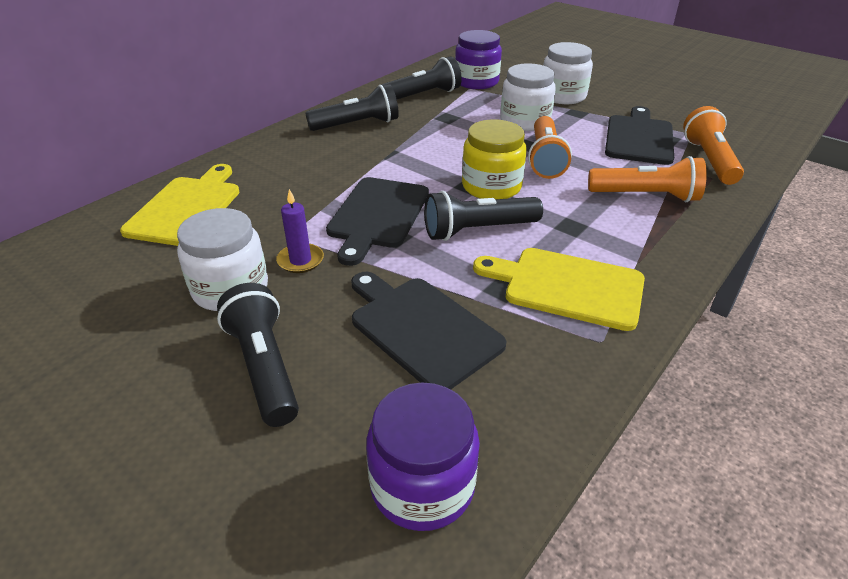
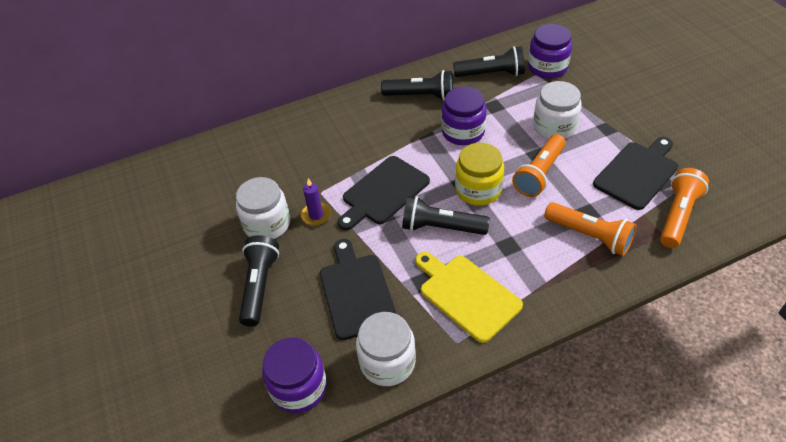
camera: 30 degrees right, 10 degrees up
(187, 208) = (271, 148): yellow cutting board -> none
(431, 143) = (463, 132): none -> purple jar
(562, 96) = (610, 104): white jar -> white jar (387, 362)

